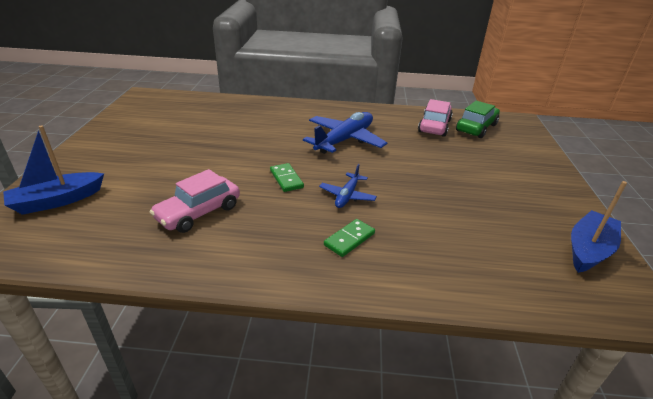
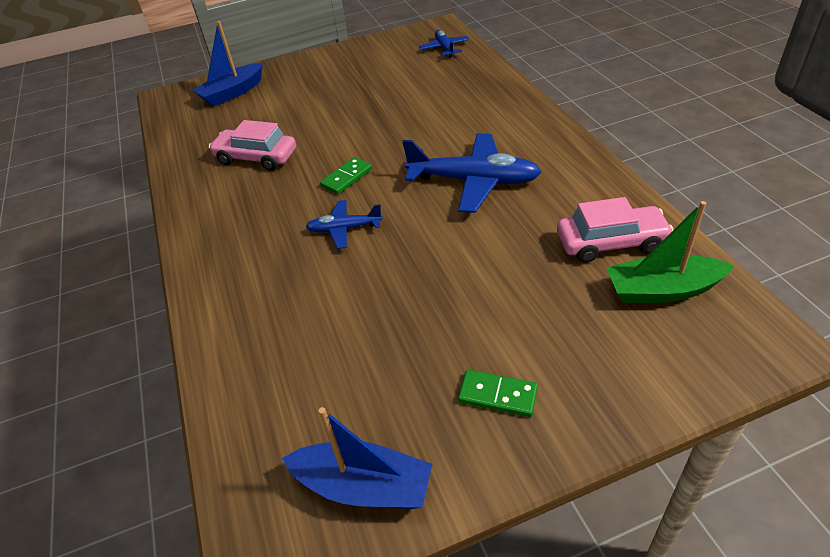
camera: 70 degrees right, 10 degrees up
(57, 201) = (232, 93): blue boat -> blue boat turned 75 degrees counterclockwise
(177, 102) = (444, 48): none -> blue plane
(349, 239) = (265, 258): green domino -> green domino (497, 395)
(476, 128) = (662, 290): green car -> green boat

